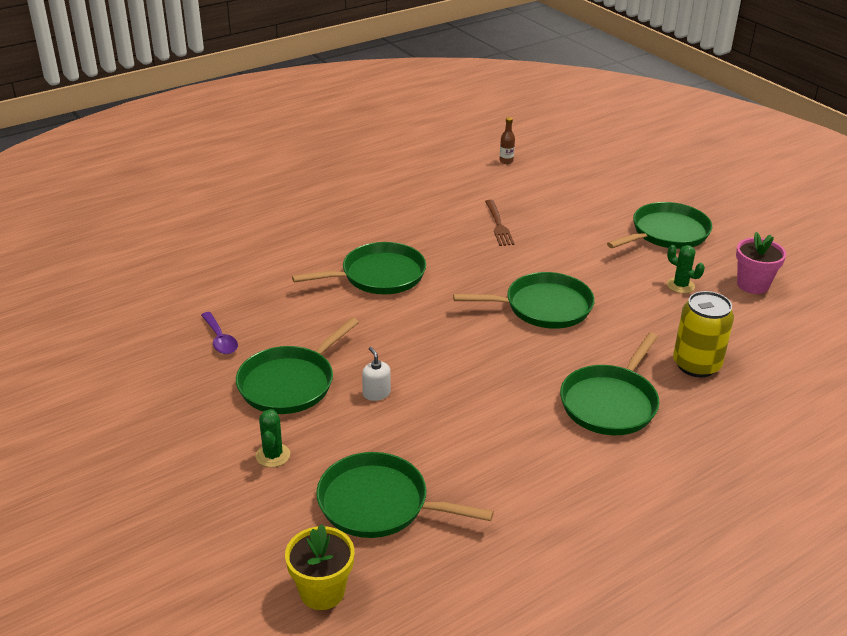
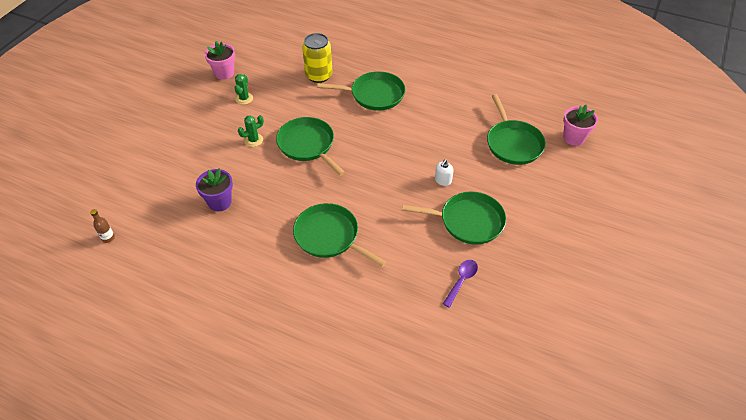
camera: 120 degrees left, 15 degrees up
(273, 455) = (523, 196): green cactus -> green cactus (253, 140)
(322, 591) = (573, 138): yellow flower pot -> pink flower pot
(498, 225) = (220, 202): brown fork -> purple flower pot
(667, 233) = (182, 119): green pan -> none

